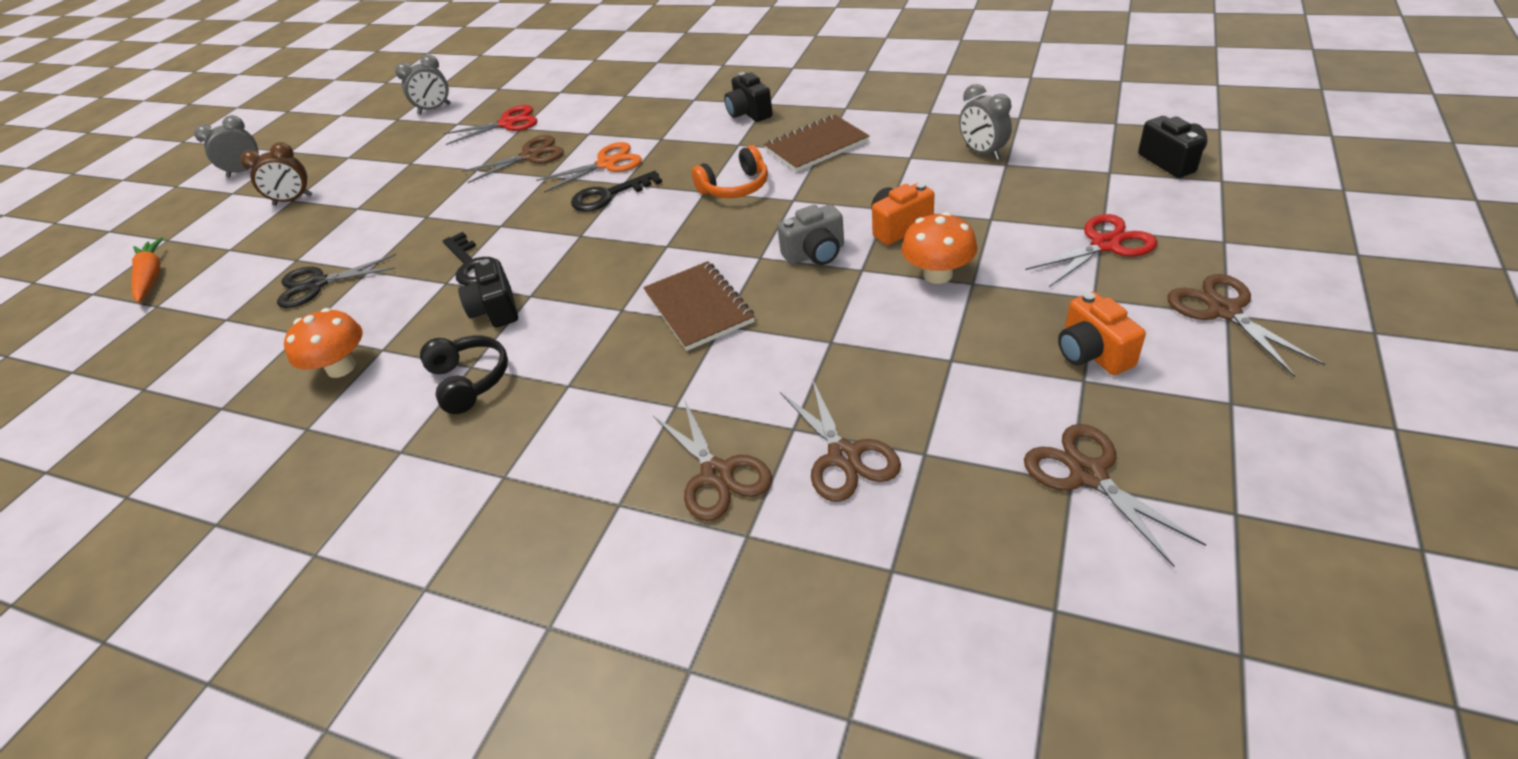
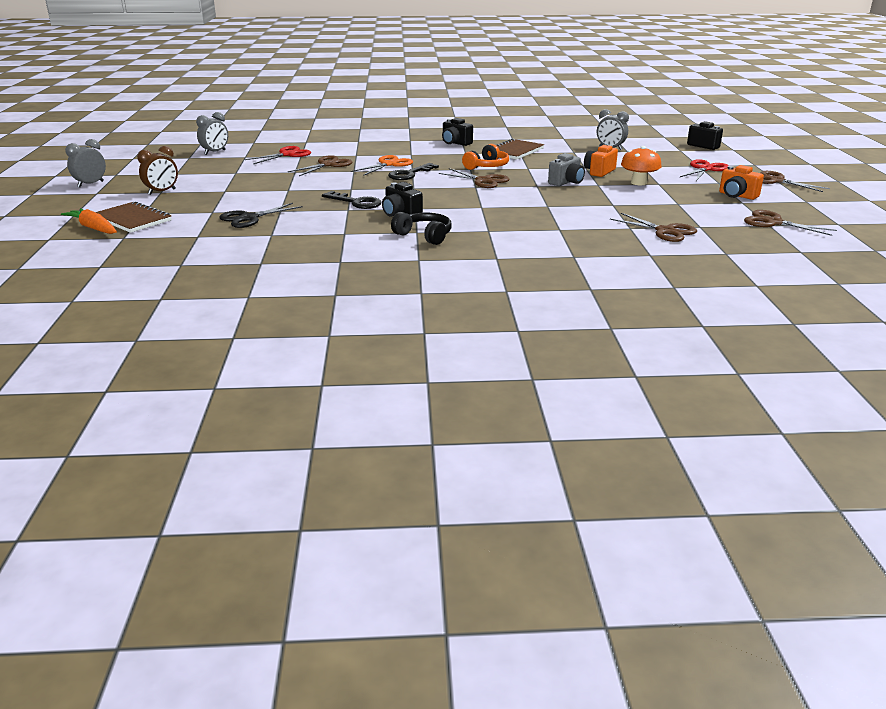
camera: 30 degrees left, 15 degrees down
(341, 367) = (326, 241): orange mushroom -> none
(698, 308) = (526, 202): brown notebook -> brown notebook (132, 219)
(717, 474) = (611, 243): brown scissors -> brown scissors (483, 181)

